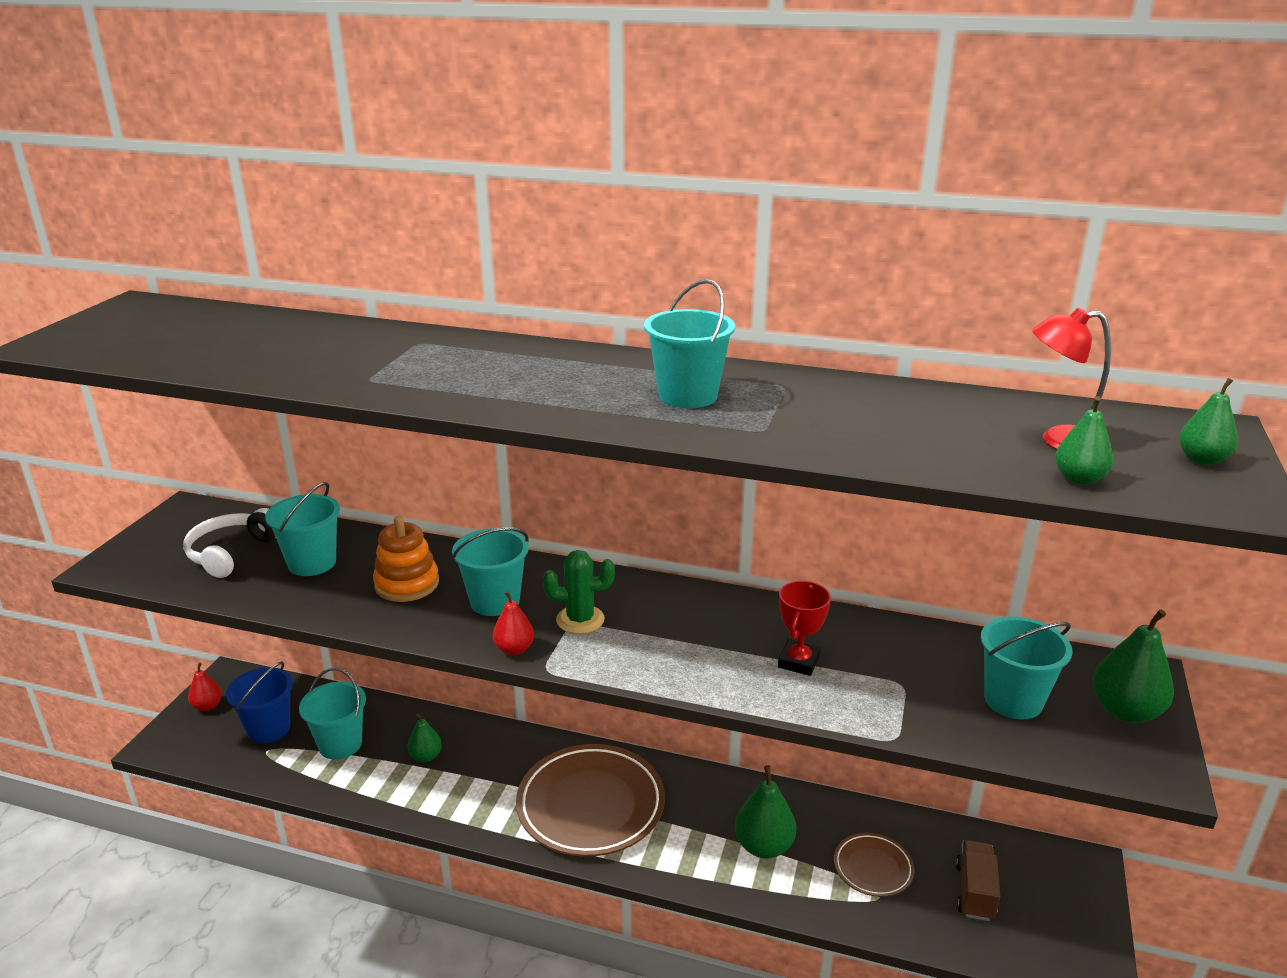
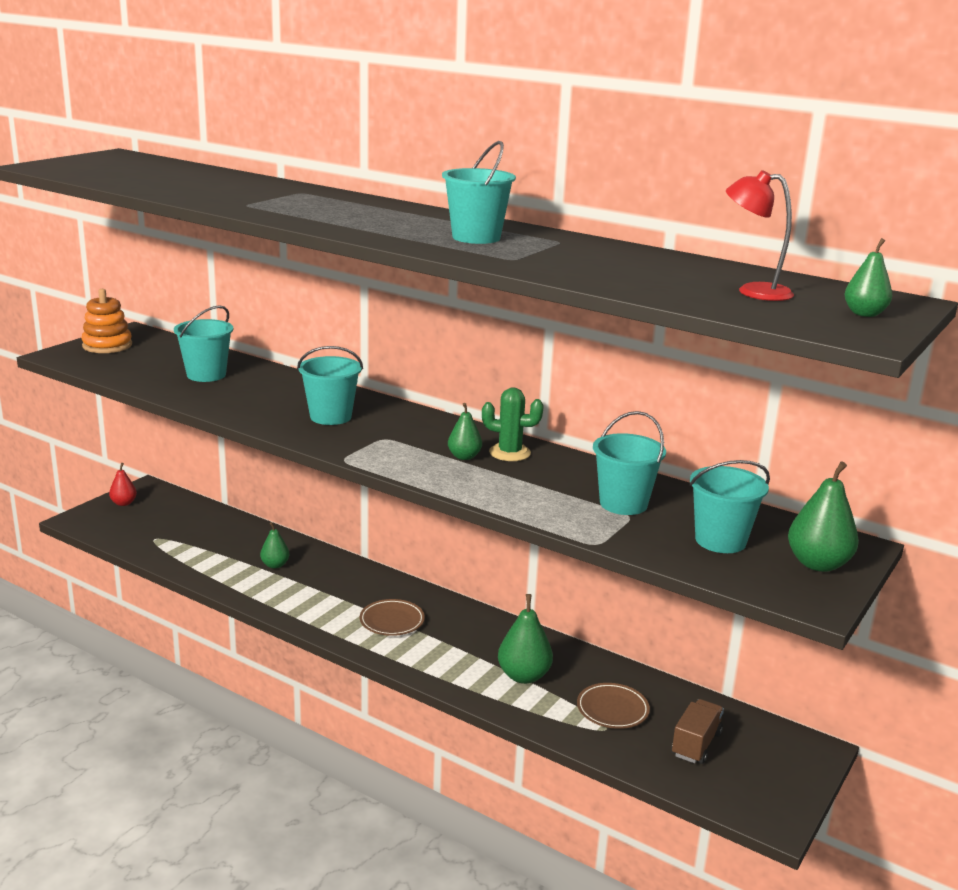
camera: 15 degrees right, 5 degrees down
(232, 553) = (151, 361): white headphones -> none
(269, 729) = (162, 525): blue bucket -> none
(340, 744) = (212, 545): turquoise bucket -> turquoise bucket (623, 504)
(407, 584) = (270, 397): orange stacking toy -> orange stacking toy (107, 345)
(514, 649) = (327, 445): red pear -> none
(580, 620) = (390, 437): green cactus -> green cactus (509, 453)
(591, 805) = (392, 621): brown plate -> brown plate, size x0.50
(798, 662) = (551, 489): red trophy -> none
(1079, 479) = (740, 309): green pear -> green pear (464, 457)

